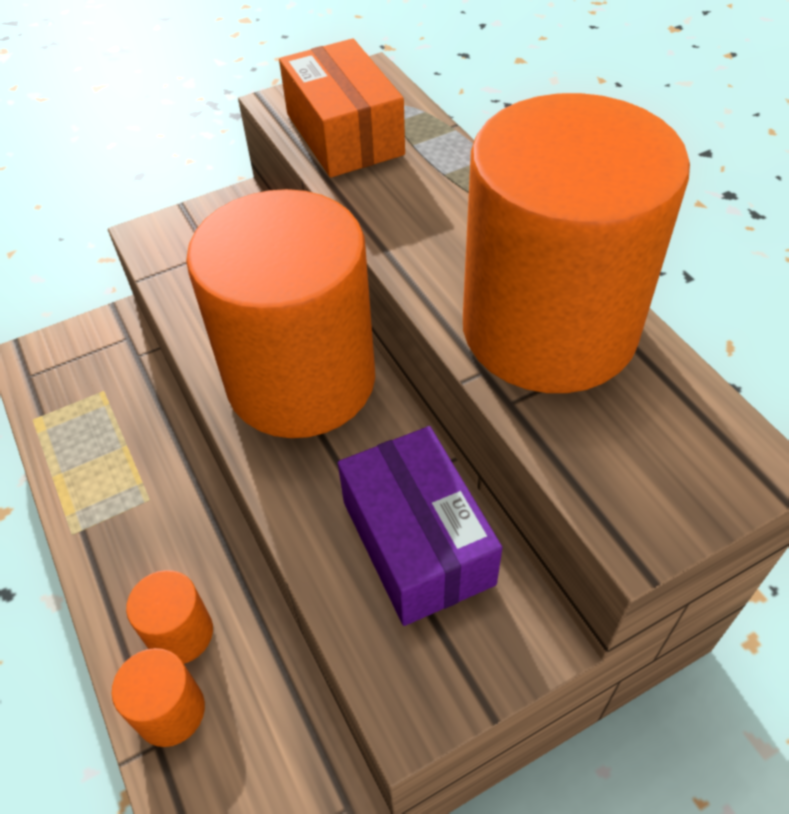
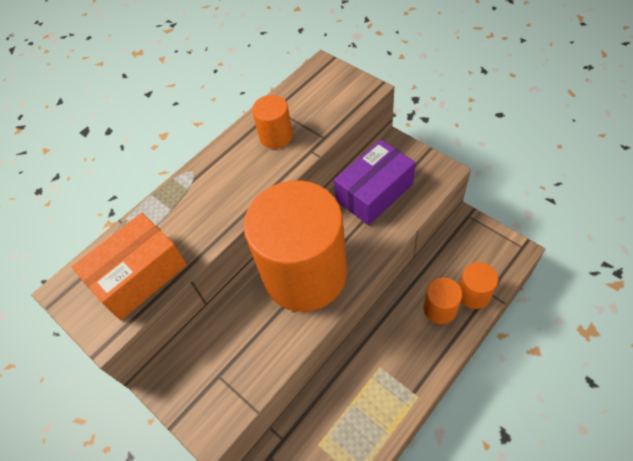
camera: 105 degrees left, 5 degrees up
(549, 328) = (276, 136): orange cylinder -> orange cylinder, size x0.41

